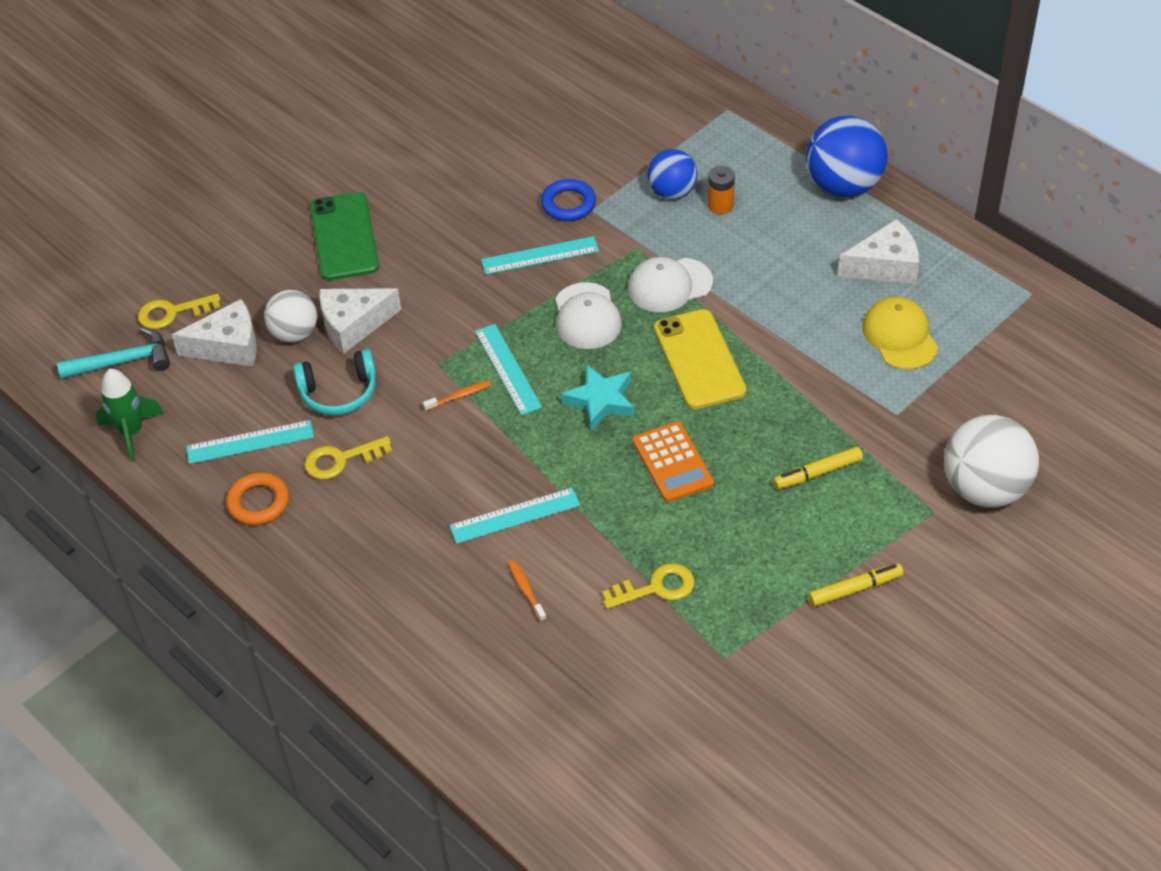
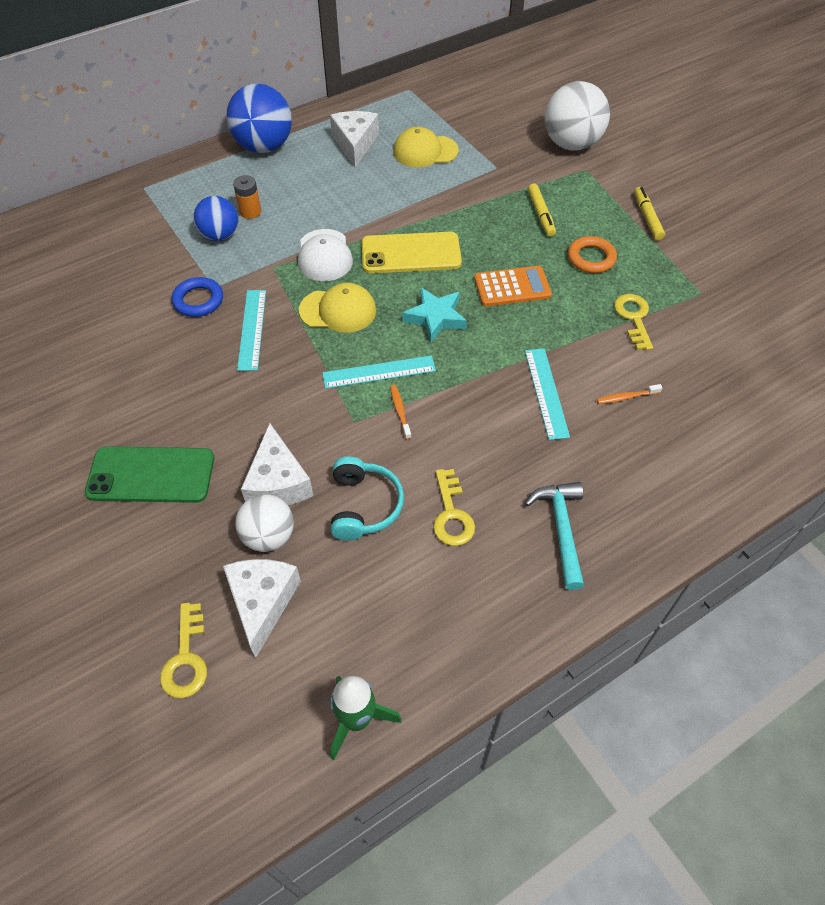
camera: 80 degrees left, 5 degrees up
(123, 361) = (242, 722): turquoise hammer -> turquoise hammer (561, 529)
(250, 442) = (406, 594): turquoise ruler -> none
(258, 502) = (489, 594): orange ring -> orange ring (591, 258)
(587, 316) = (338, 310): white cap -> yellow cap

